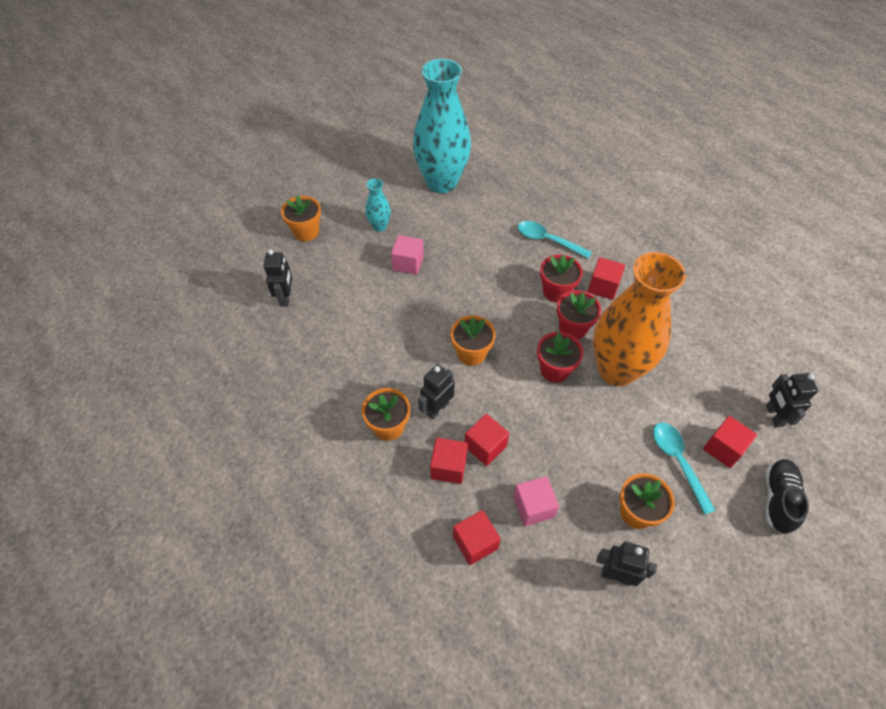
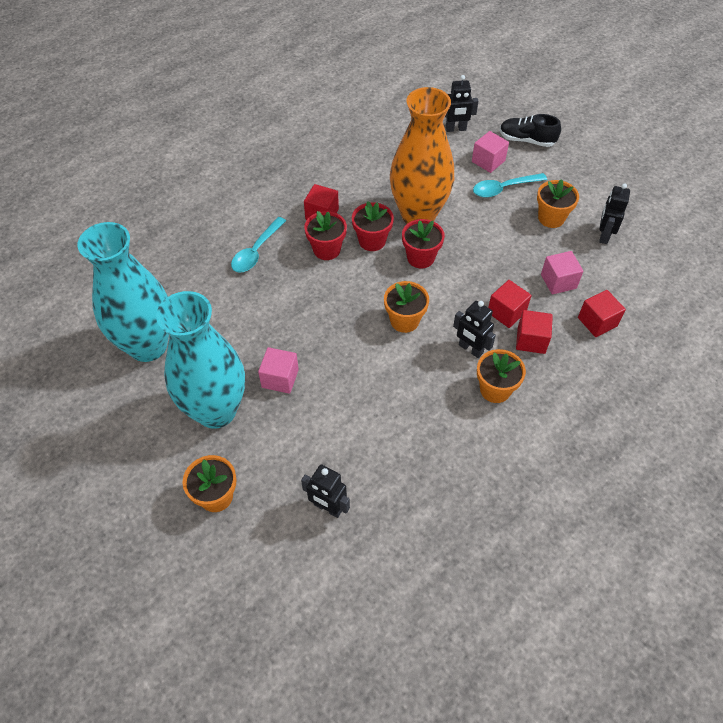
camera: 90 degrees left, 0 degrees up
(286, 297) = (328, 508): black robot -> black robot turned 150 degrees counterclockwise
(379, 226) = (216, 410): turquoise vase -> turquoise vase, size x2.33
(723, 448) = (488, 161): red cube -> pink cube

